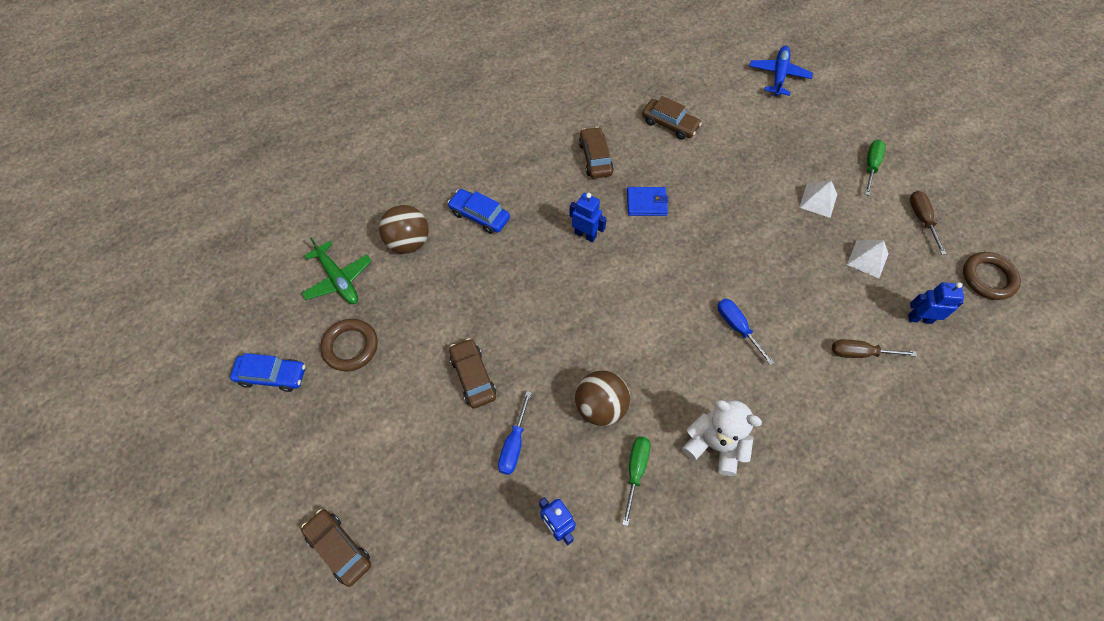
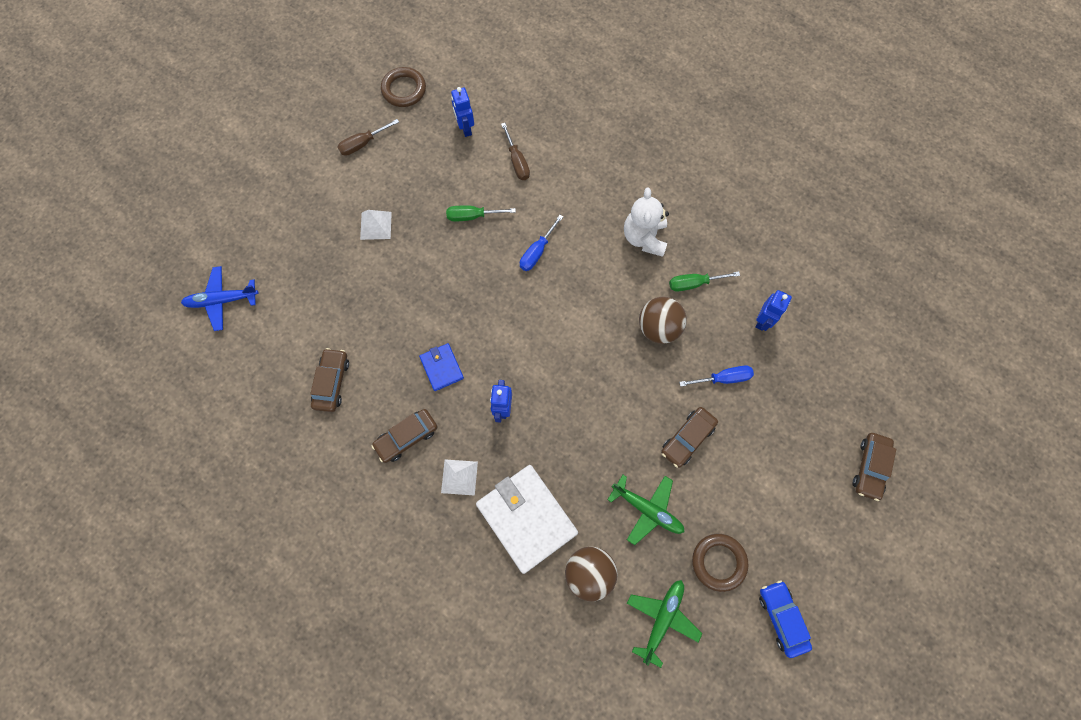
camera: 115 degrees left, 10 degrees up
(431, 310) = (647, 509): none -> green plane
(479, 215) = (526, 518): blue car -> white wallet
(867, 259) = (423, 174): white pyramid -> white pyramid (459, 477)
(871, 166) = (316, 193): green screwdriver -> green screwdriver (473, 216)

